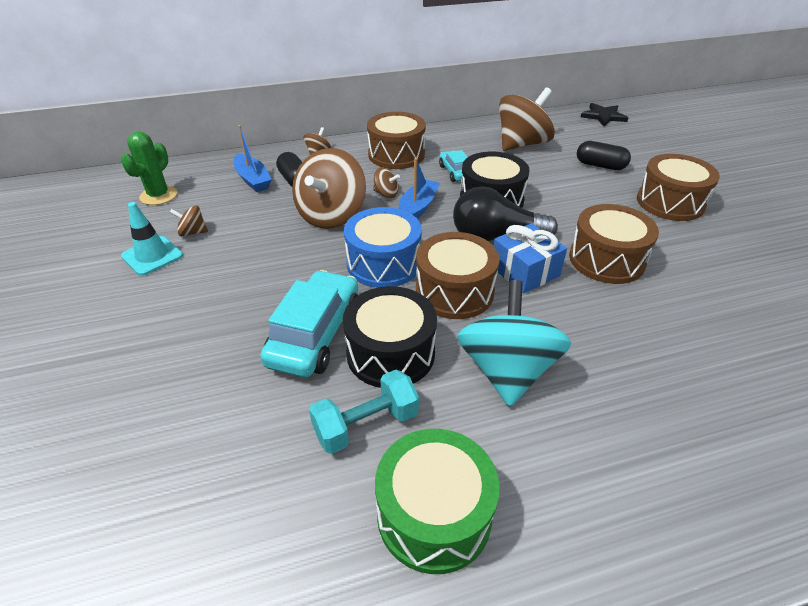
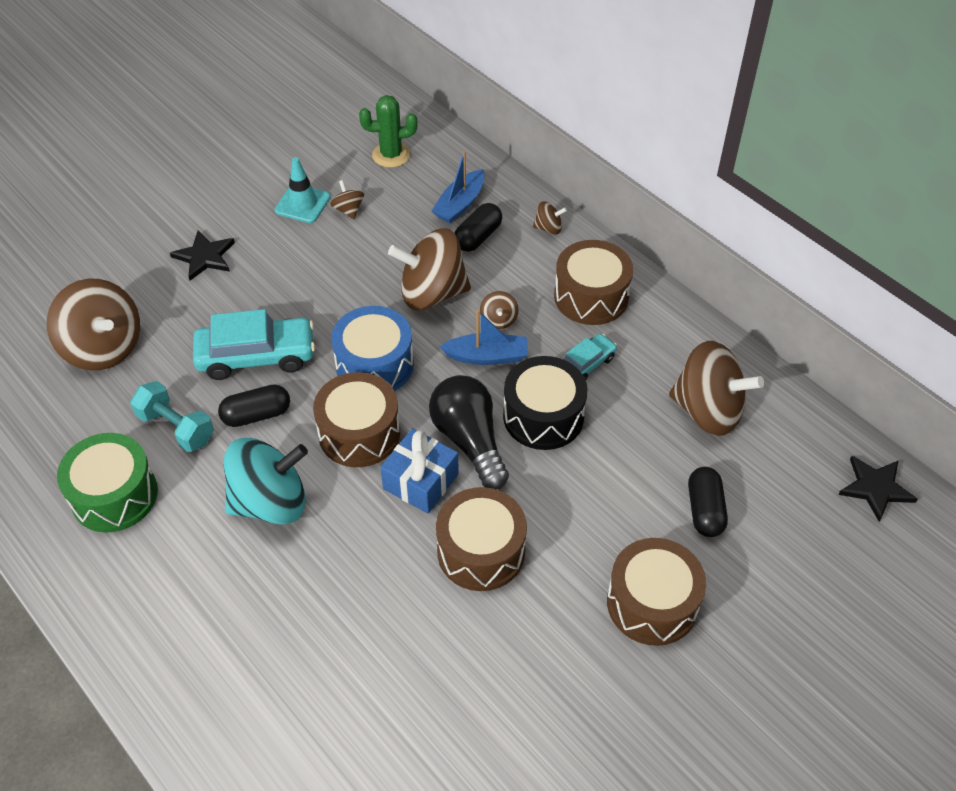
camera: 65 degrees right, 10 degrees up
(142, 340) = (205, 257): none -> black star
(187, 470) = (103, 347): none -> brown spinning top
(390, 353) = (256, 415): black drum -> black capsule

